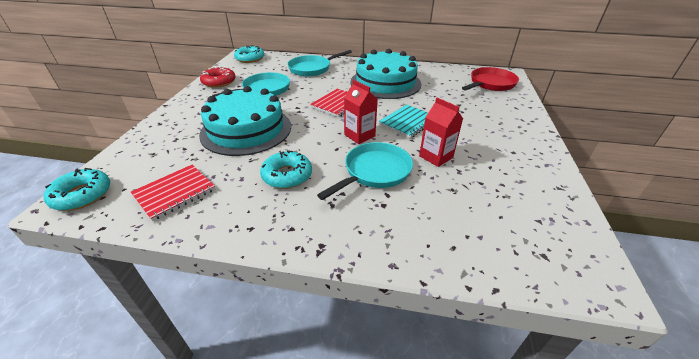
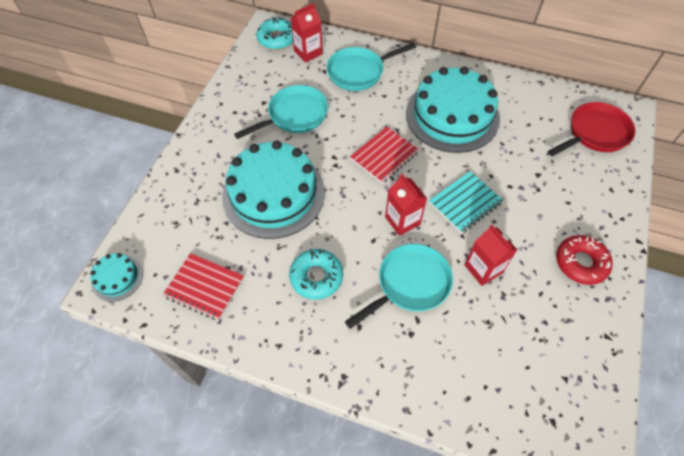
camera: 10 degrees right, 20 degrees up
(82, 195) = (117, 278): turquoise donut -> turquoise cake
(175, 193) = (204, 287): red notebook -> red notebook turned 60 degrees clockwise
(219, 82) = (239, 91): red donut -> red donut (580, 263)
(273, 63) = (308, 52): none -> red carton

